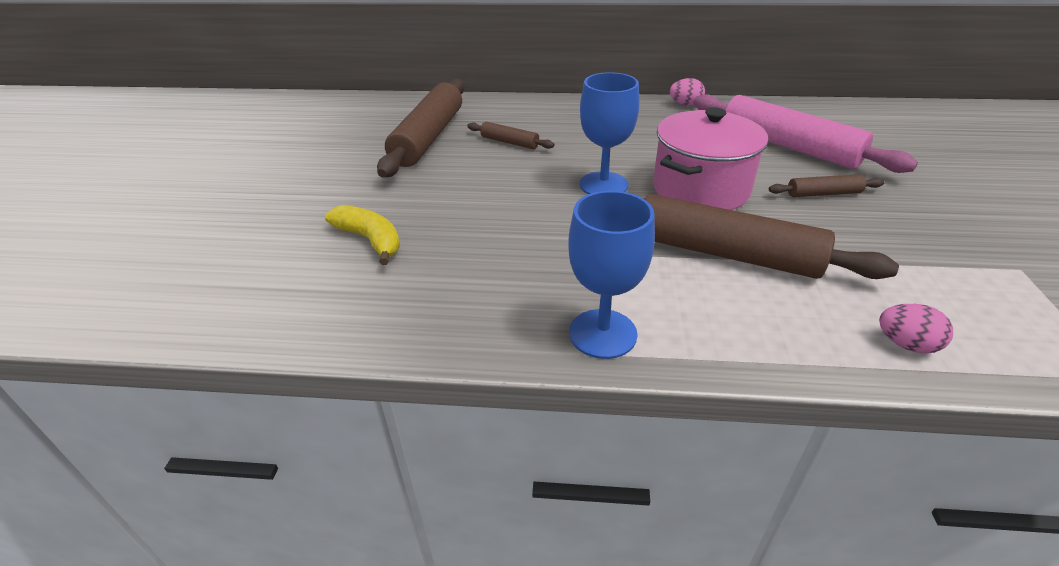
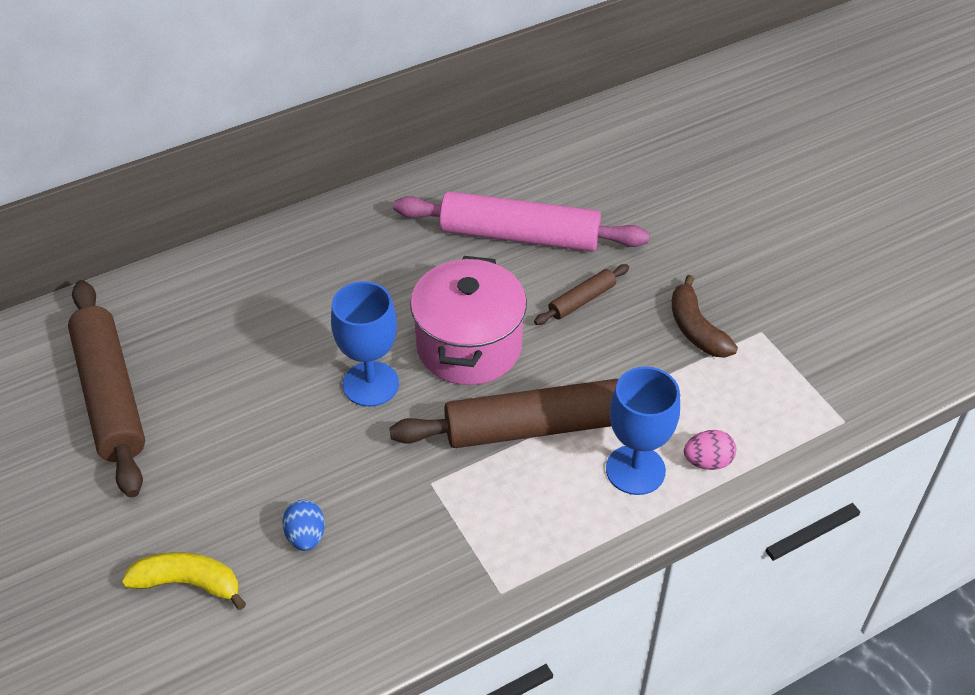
camera: 35 degrees left, 10 degrees up
(476, 247) = (306, 536): none -> blue egg
(509, 142) = (218, 359): brown rolling pin -> none
(602, 333) = (487, 574): blue goblet -> blue goblet (635, 470)
(685, 104) = (376, 200): pink egg -> none
(938, 244) = (696, 329): none -> brown banana

